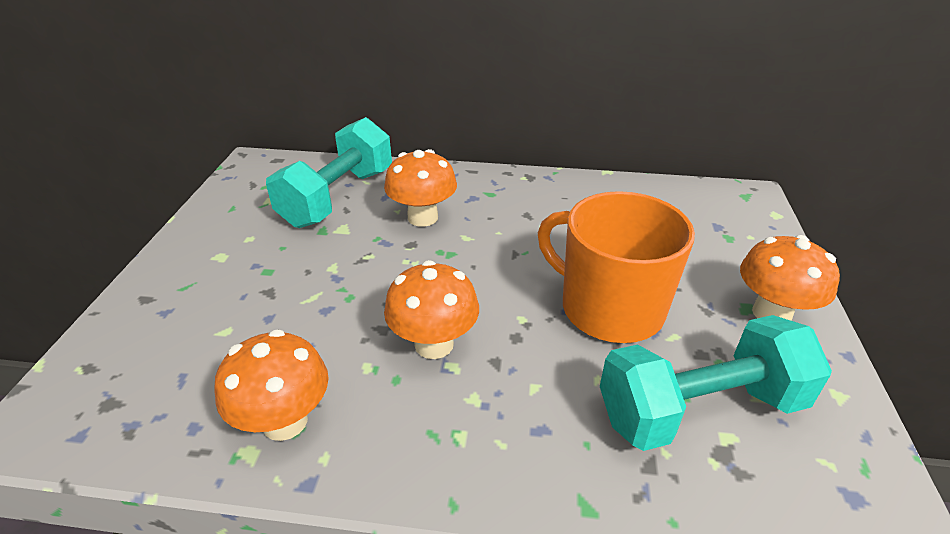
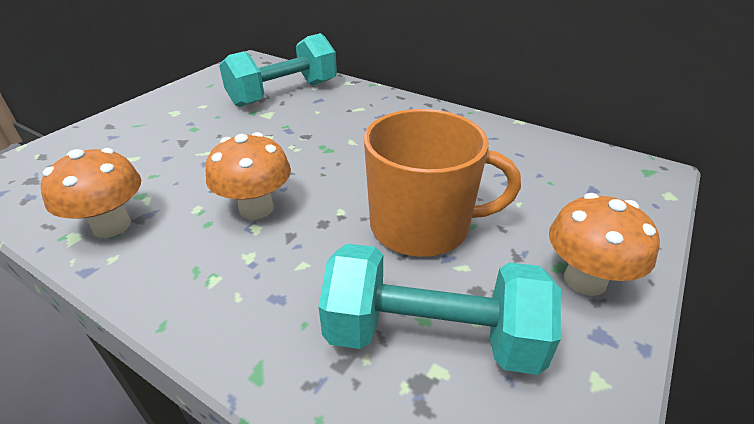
camera: 25 degrees right, 0 degrees up
(423, 217) = (331, 120): orange mushroom -> none
(609, 308) = (422, 225): orange mug -> orange mug turned 120 degrees clockwise

